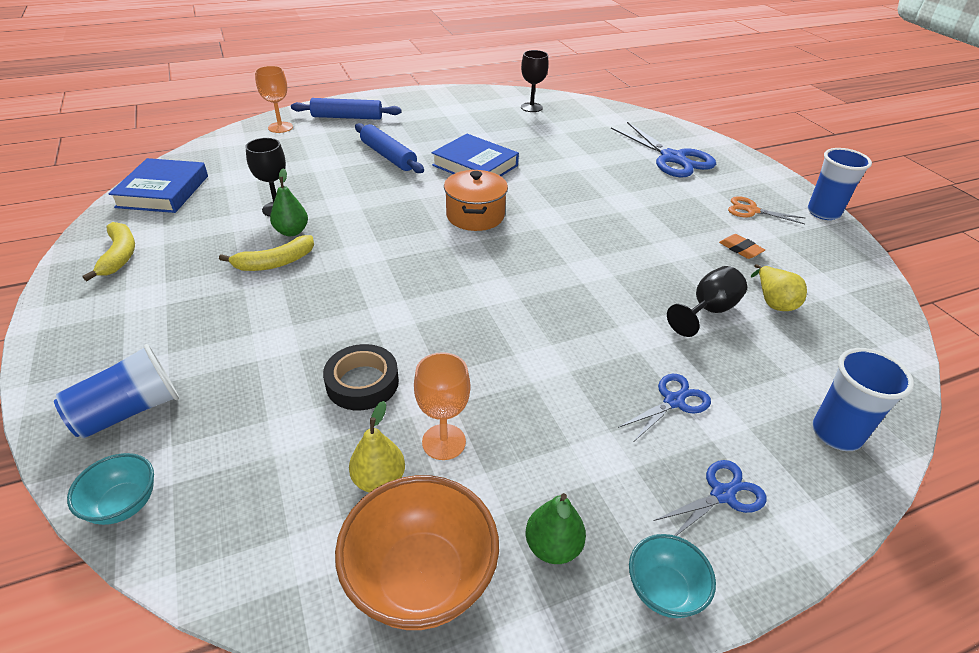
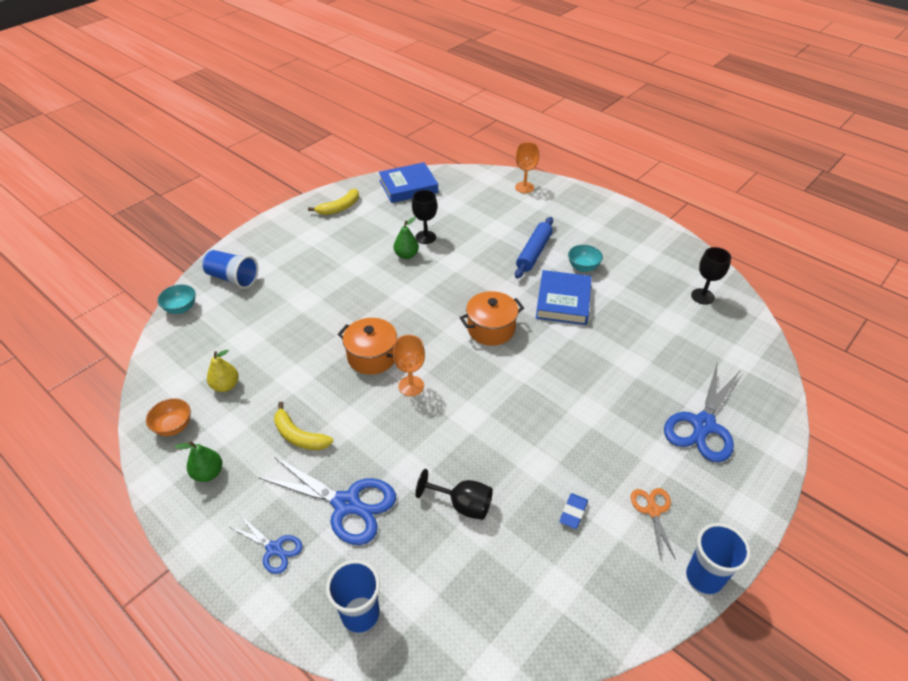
camera: 65 degrees right, 5 degrees up
(275, 262) = (371, 264): yellow banana -> yellow banana (299, 436)
(347, 117) = (570, 208): blue rolling pin -> none
(362, 383) = (290, 348): black tape -> none
(421, 578) = (174, 426): orange bowl -> orange bowl, size x0.54
(444, 442) = (261, 400): orange goblet -> orange goblet (411, 386)
(445, 311) = (372, 356): none -> orange pot
(663, 590) = (196, 532): turquoise bowl -> turquoise bowl (583, 267)
(673, 401) = (346, 504): blue scissors -> blue scissors, size x1.85
(740, 249) = (573, 512): orange eraser -> blue eraser
(773, 302) = (505, 550): yellow pear -> none

